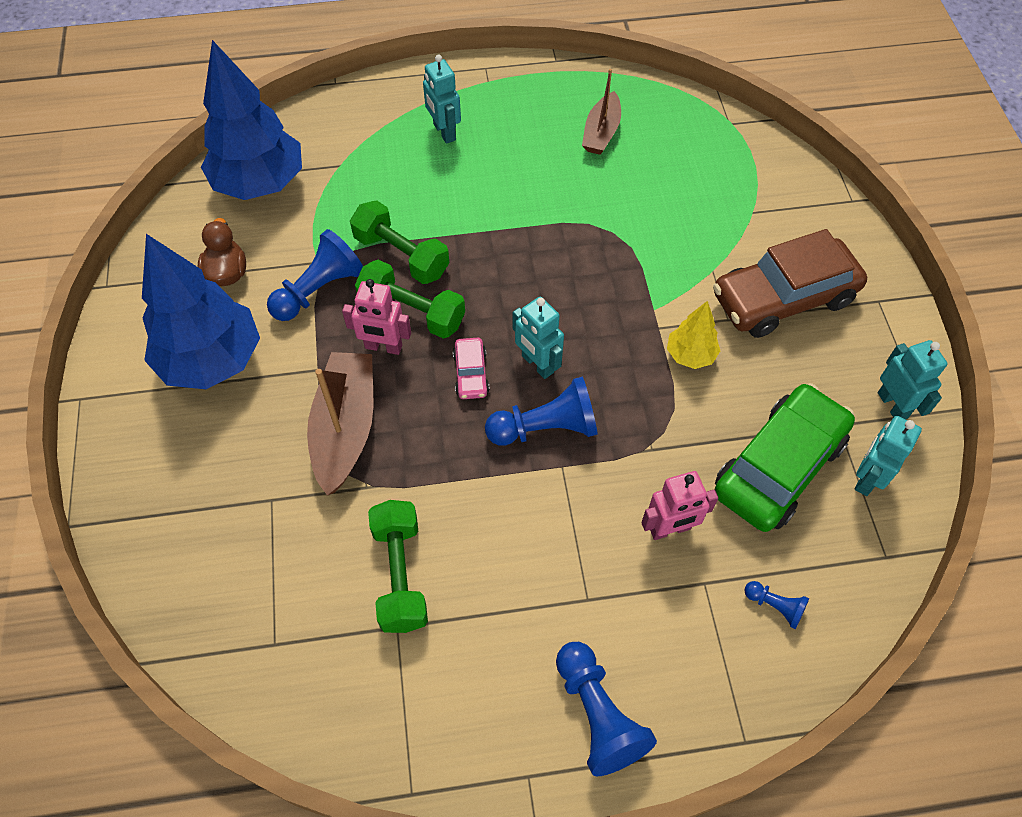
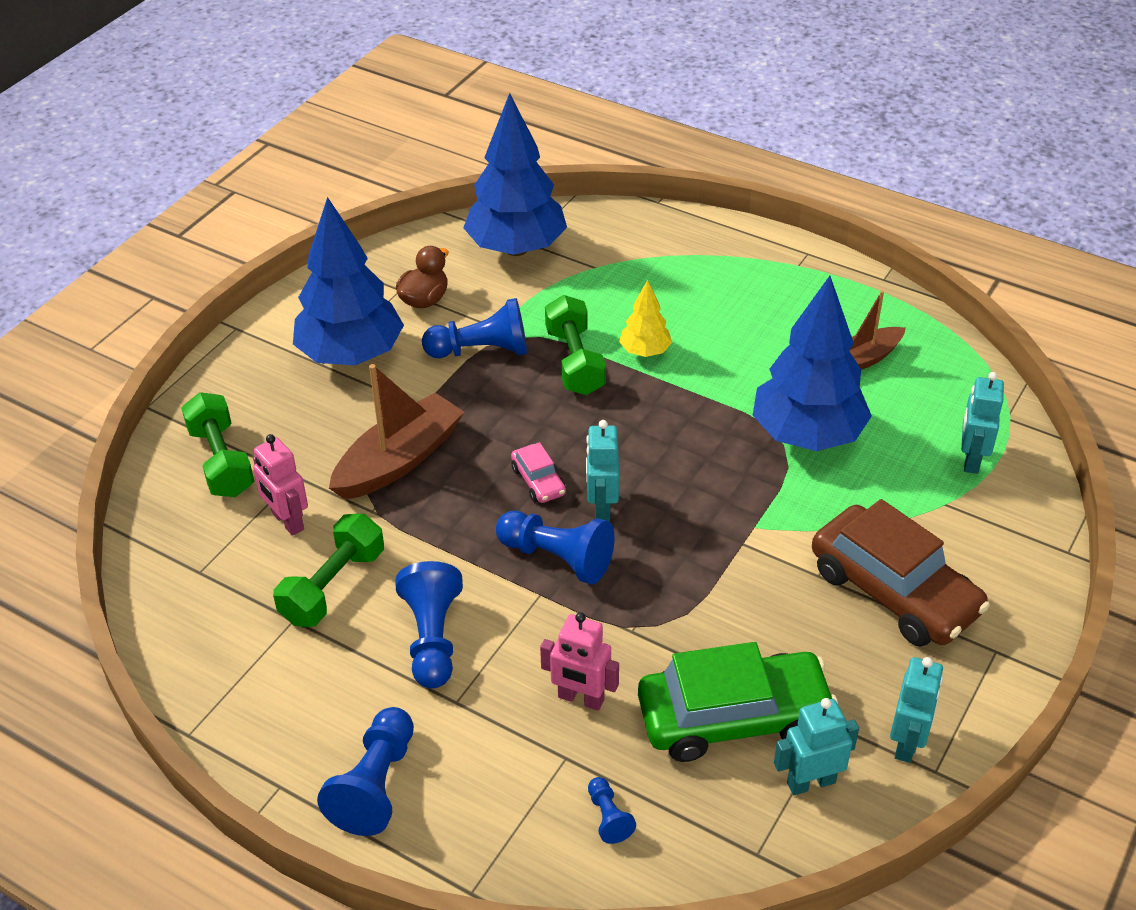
camera: 40 degrees right, 15 degrees down
(383, 347) = (489, 420): pink robot -> pink robot (287, 521)
(412, 312) = (539, 408): green dumbbell -> green dumbbell (221, 461)
(444, 132) = (713, 286): turquoise robot -> turquoise robot (971, 459)
(471, 374) = (538, 481): pink car -> pink car turned 60 degrees counterclockwise
(520, 561) = (432, 638): none -> blue pawn
(621, 214) = (807, 435): none -> blue tree
(690, 355) = (749, 582): yellow tree -> yellow tree (645, 351)
(783, 299) = (894, 591): brown car -> brown car turned 150 degrees counterclockwise

